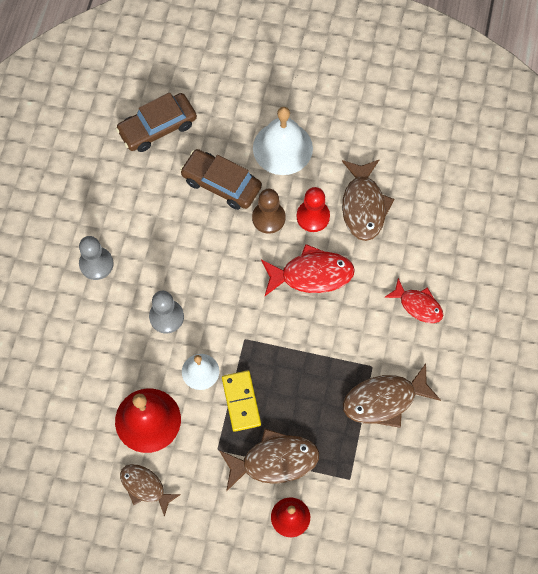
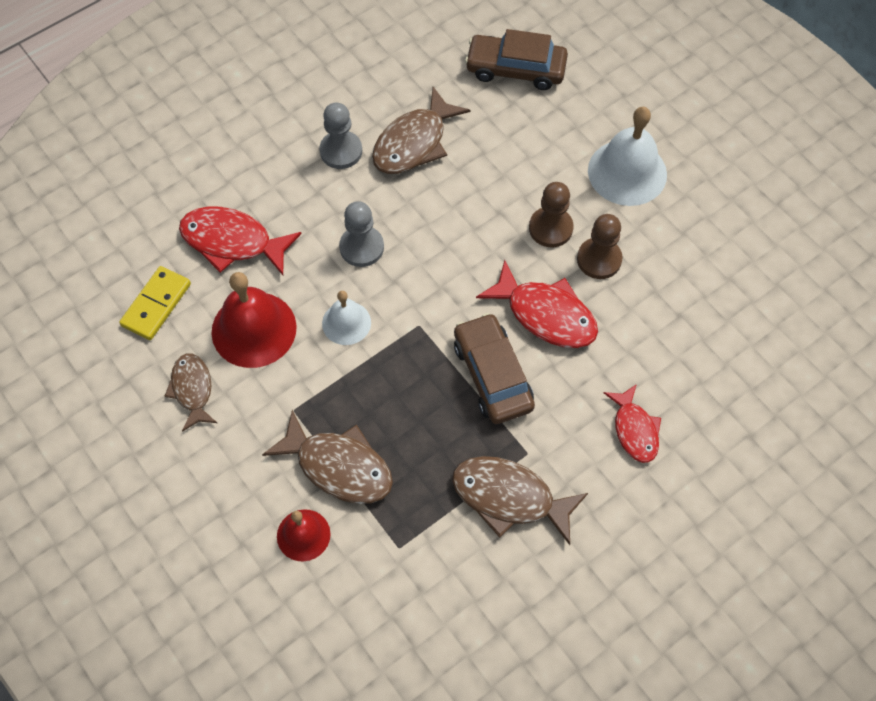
camera: 40 degrees right, 5 degrees down
(82, 375) = (233, 242): none -> red fish
(221, 184) = (532, 163): brown car -> brown car (493, 375)
(241, 401) = (359, 382): yellow domino -> yellow domino (156, 304)
(313, 216) = (599, 259): red pawn -> brown pawn
(363, 206) = (664, 287): brown fish -> brown fish (414, 143)

